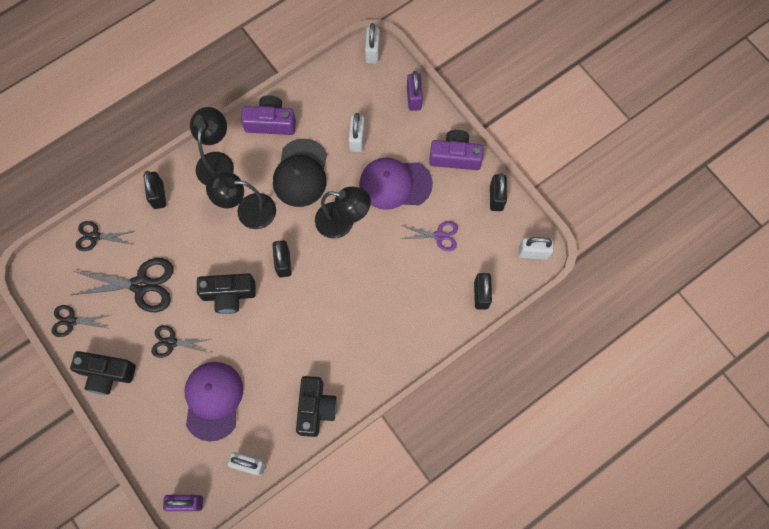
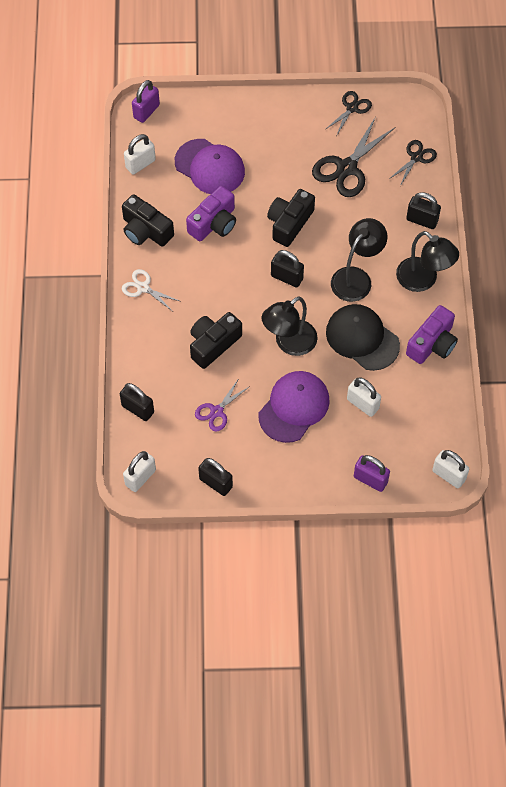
camera: 125 degrees right, 10 degrees down
(106, 374) = (289, 110): black camera -> black camera (213, 344)
(171, 342) = (280, 164): black scissors -> none
(372, 369) = (143, 288): none -> white scissors
(455, 156) = (283, 475): purple camera -> purple camera (214, 223)

